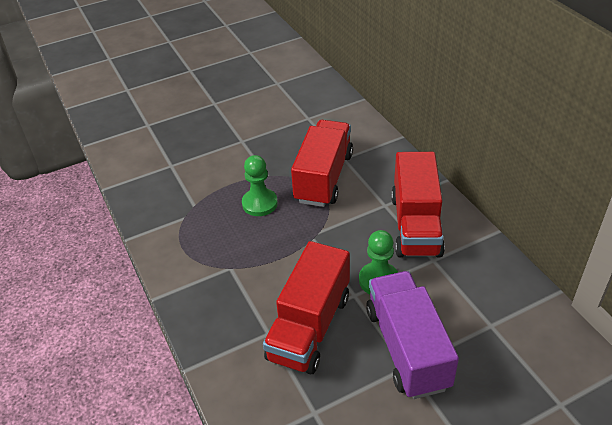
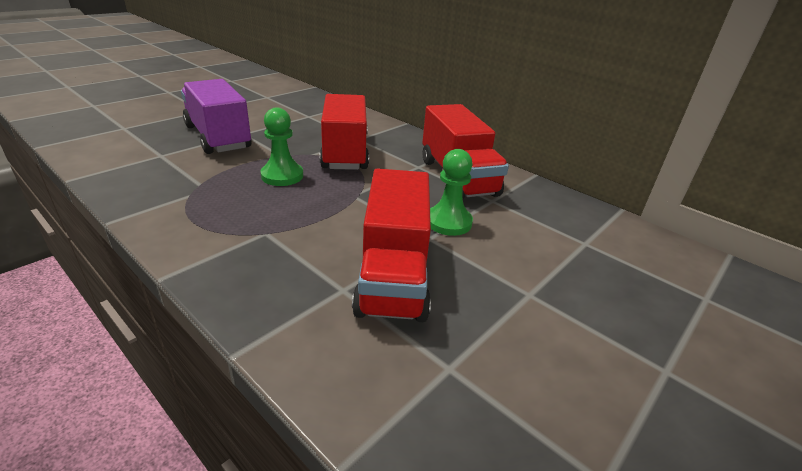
camera: 25 degrees left, 10 degrees down
(407, 348) = (517, 276): purple truck -> purple truck (218, 137)

